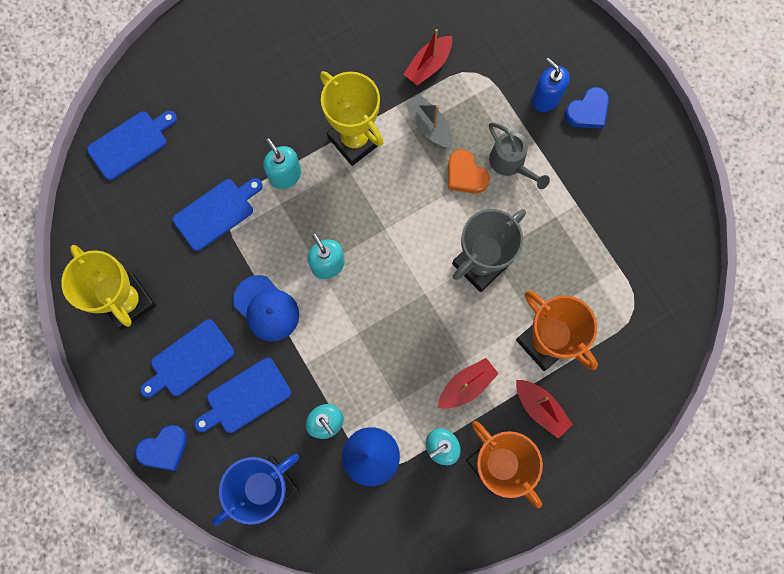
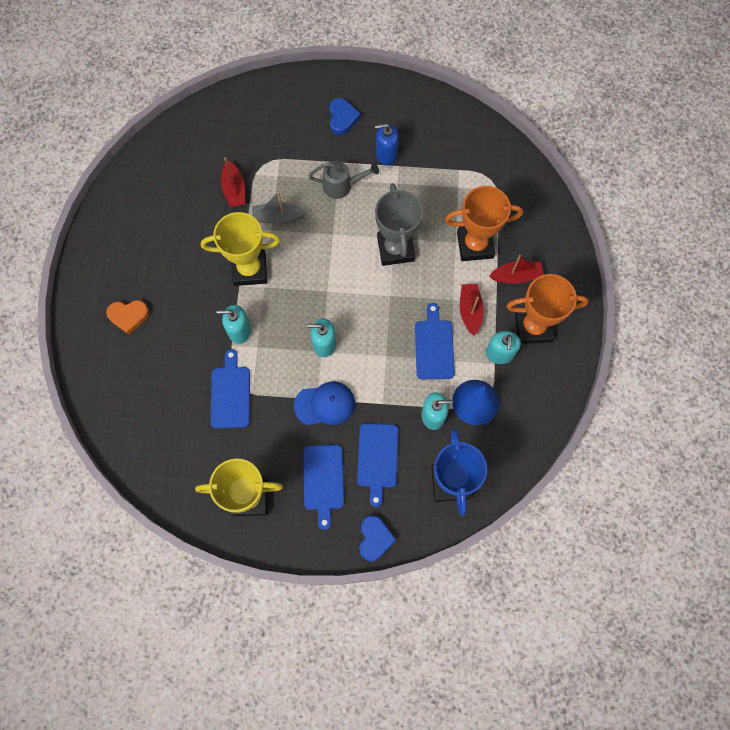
camera: 55 degrees left, 5 degrees down
(130, 143) = (132, 421): blue cutting board -> blue cutting board (434, 346)
(465, 175) = (328, 217): orange heart -> orange heart (129, 316)
(546, 98) = (314, 136): blue soap dispenser -> blue soap dispenser (386, 154)

